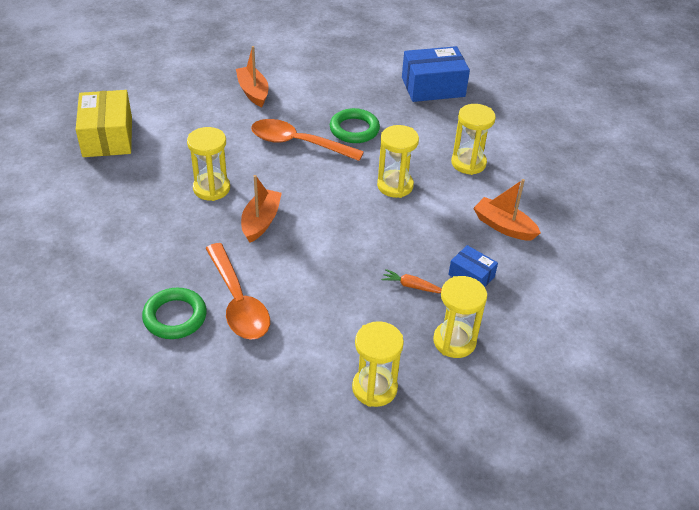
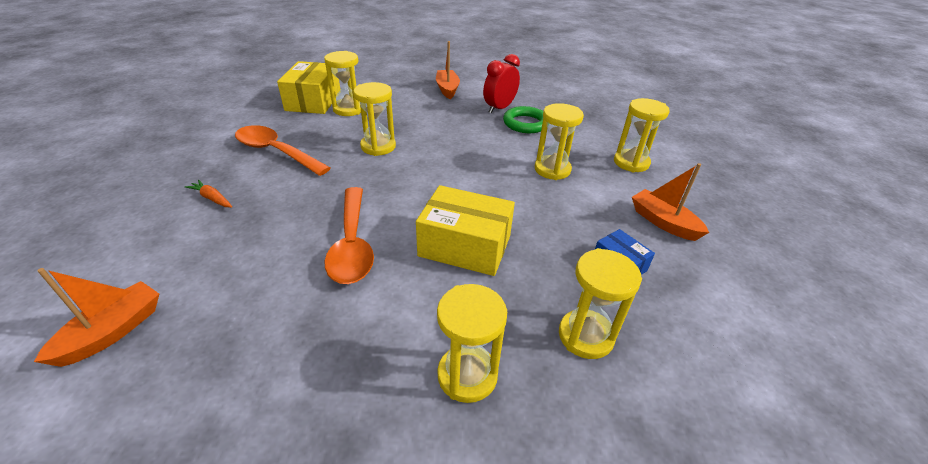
camera: 15 degrees right, 5 degrees down
(154, 142) = (348, 109): none -> yellow hourglass
(175, 317) = (280, 246): green ring -> none
(261, 221) = (410, 178): orange boat -> orange boat (113, 331)
(298, 143) = (471, 126): orange spoon -> orange spoon (276, 152)
(320, 112) = (499, 108): none -> red clock
(338, 284) = (465, 246): none -> yellow box
(412, 286) = (547, 263): orange carrot -> orange carrot (212, 198)
(433, 87) = (606, 105): blue box -> none

